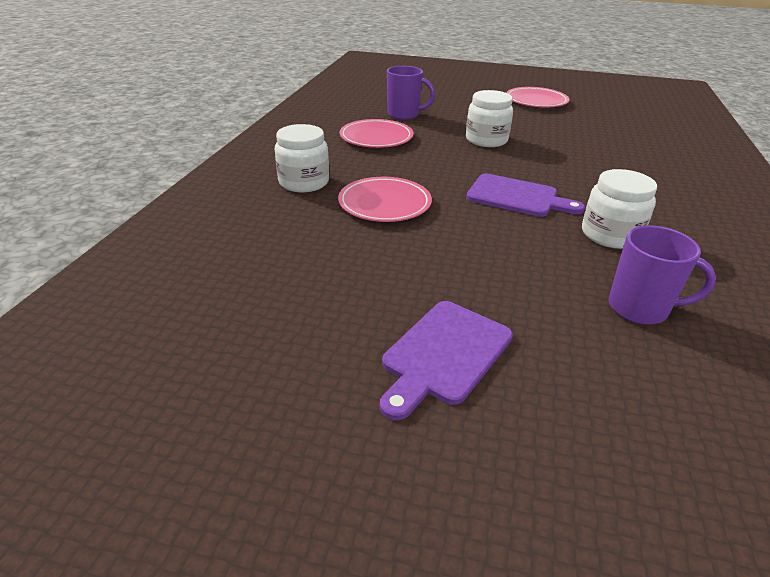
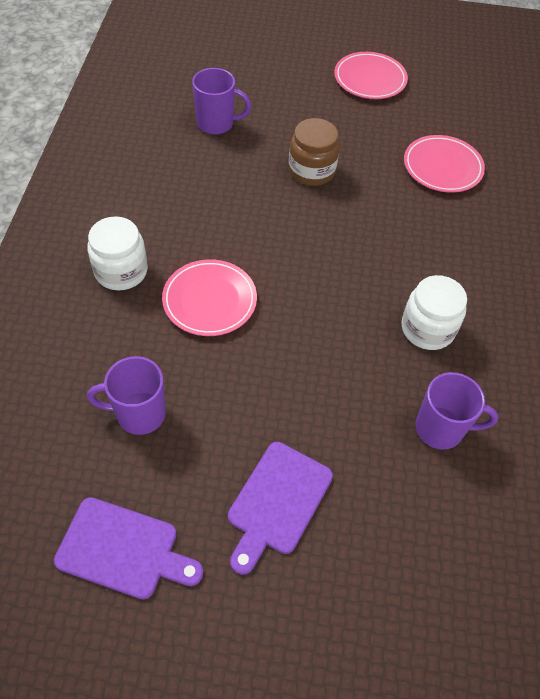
camera: 10 degrees left, 20 degrees up
(297, 272) = (139, 414): none -> purple mug
(376, 137) = (188, 176): pink plate -> pink plate (442, 167)
(486, 140) = (311, 171): white jar -> brown jar
(517, 197) = (342, 276): purple cutting board -> purple cutting board (123, 549)

